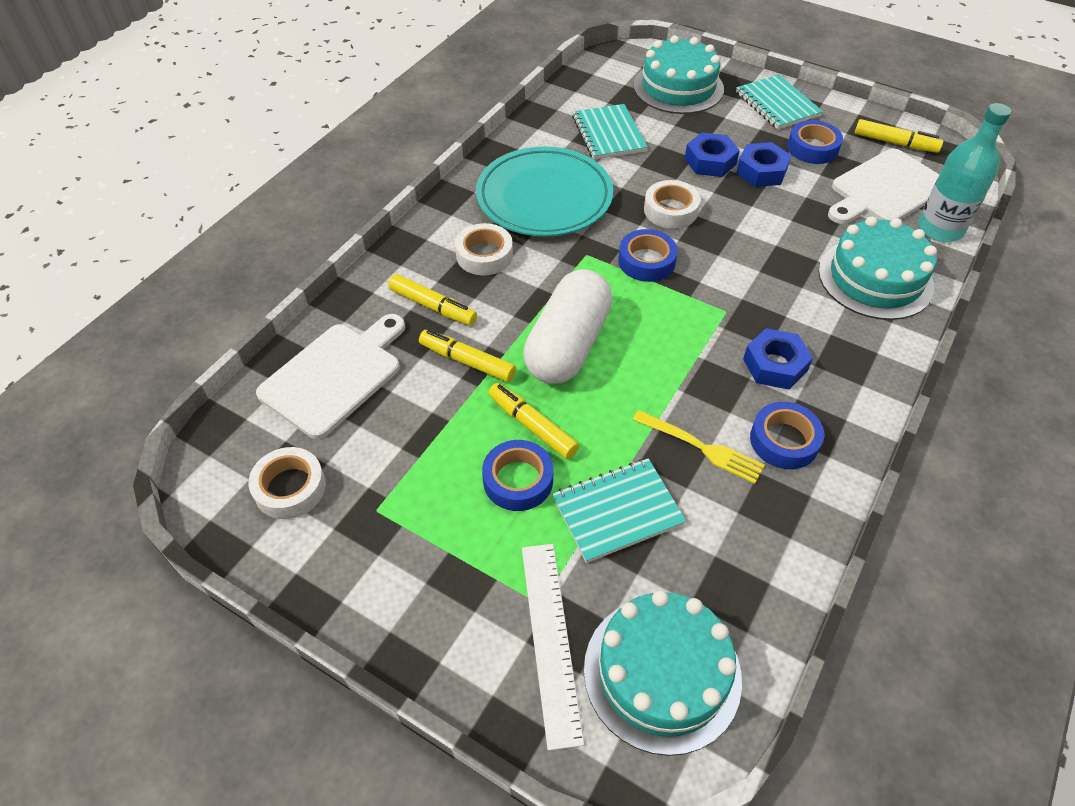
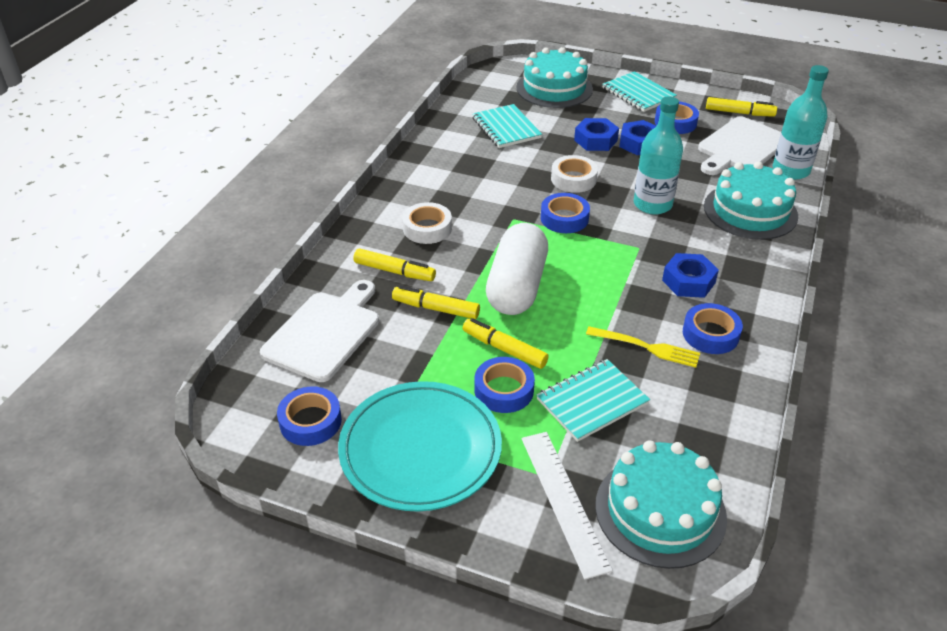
camera: 10 degrees left, 10 degrees down
(290, 488) = (310, 421): white tape -> blue tape
(544, 197) = (465, 180): turquoise plate -> turquoise plate (420, 450)
(757, 255) = (652, 204): none -> turquoise bottle

